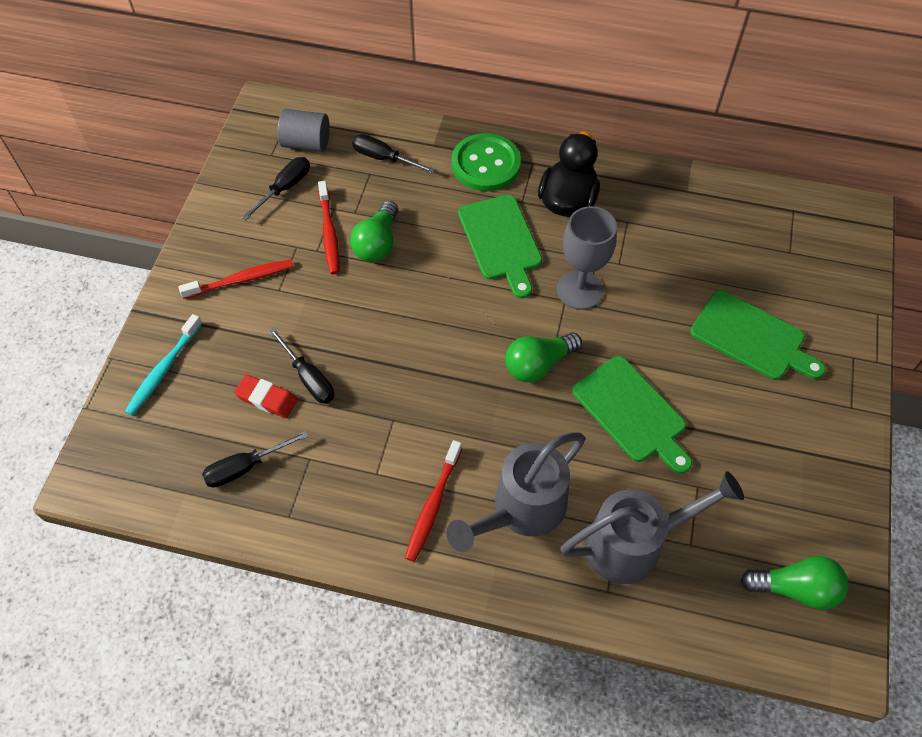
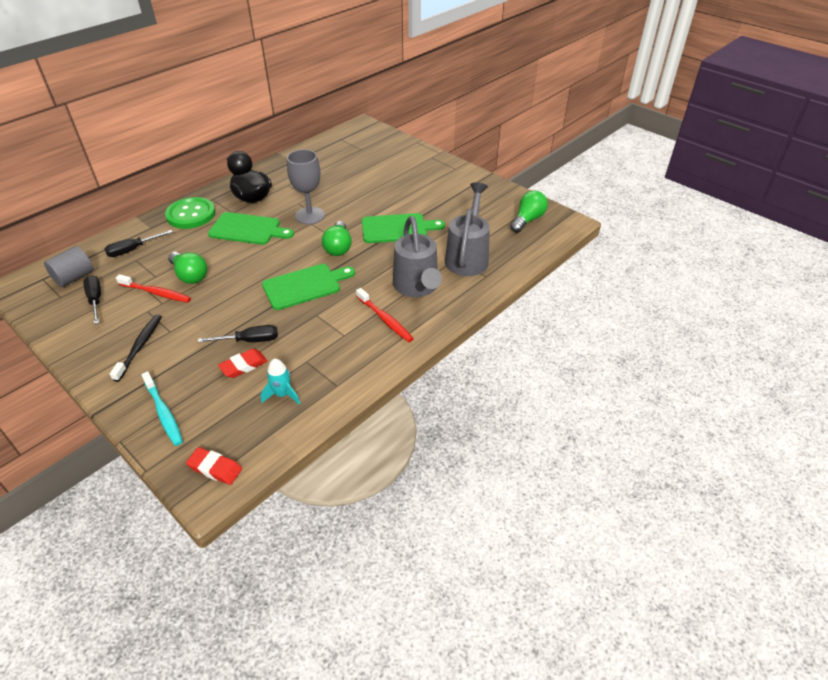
camera: 60 degrees left, 15 degrees down
(115, 469) = (215, 468): none -> red eraser
(241, 280) = (140, 346): red toothbrush -> black toothbrush
(245, 467) = (282, 394): black screwdriver -> turquoise rocket
(752, 338) = (394, 178): green cutting board -> green cutting board (305, 286)

